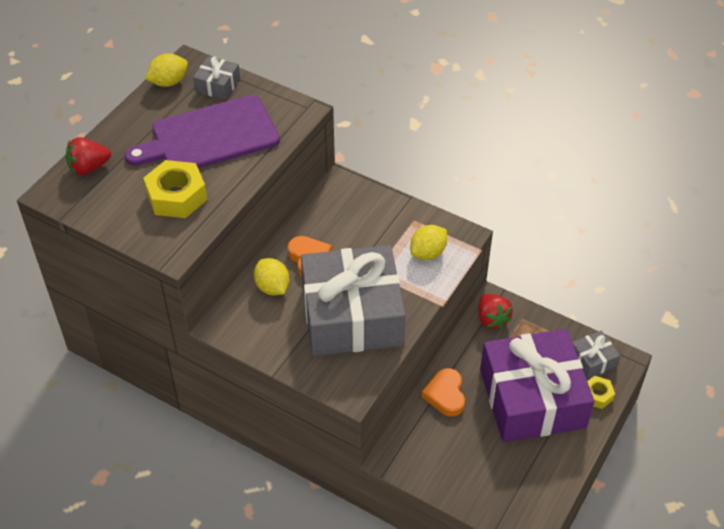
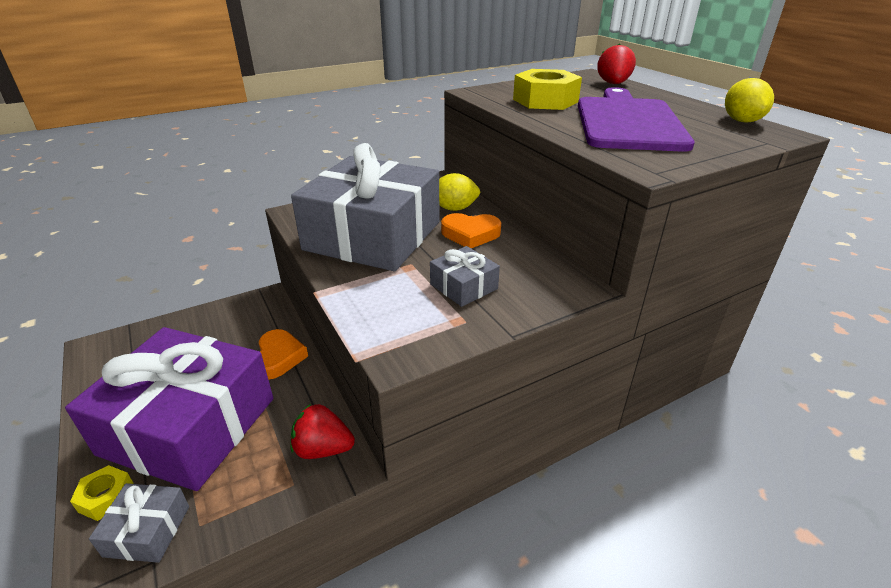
camera: 120 degrees right, 15 degrees down
(217, 85) = (728, 138): grey gift -> grey gift (464, 286)
(428, 253) = (400, 311): yellow lemon -> none
(445, 395) = (279, 357): orange heart -> orange heart turned 60 degrees clockwise

